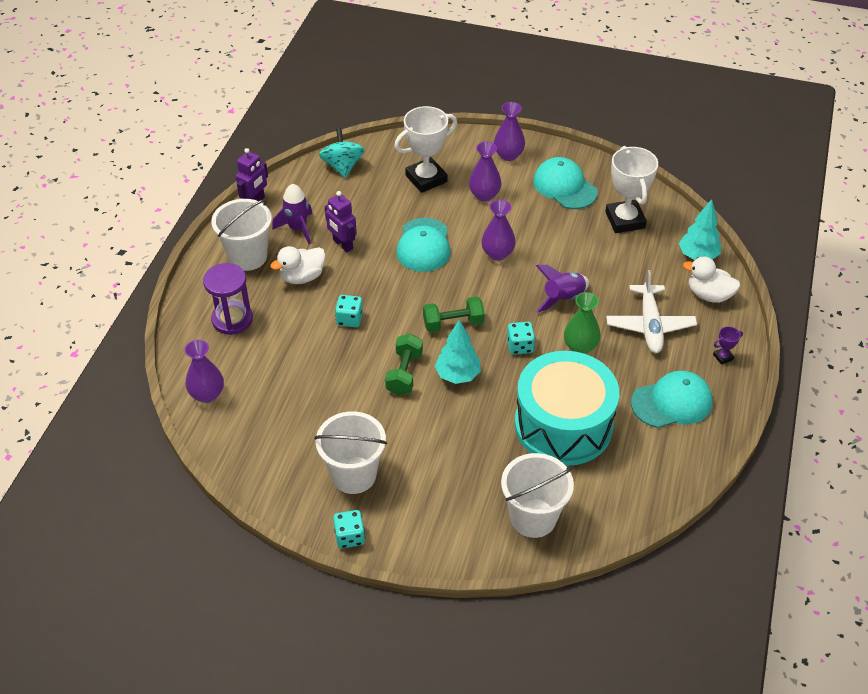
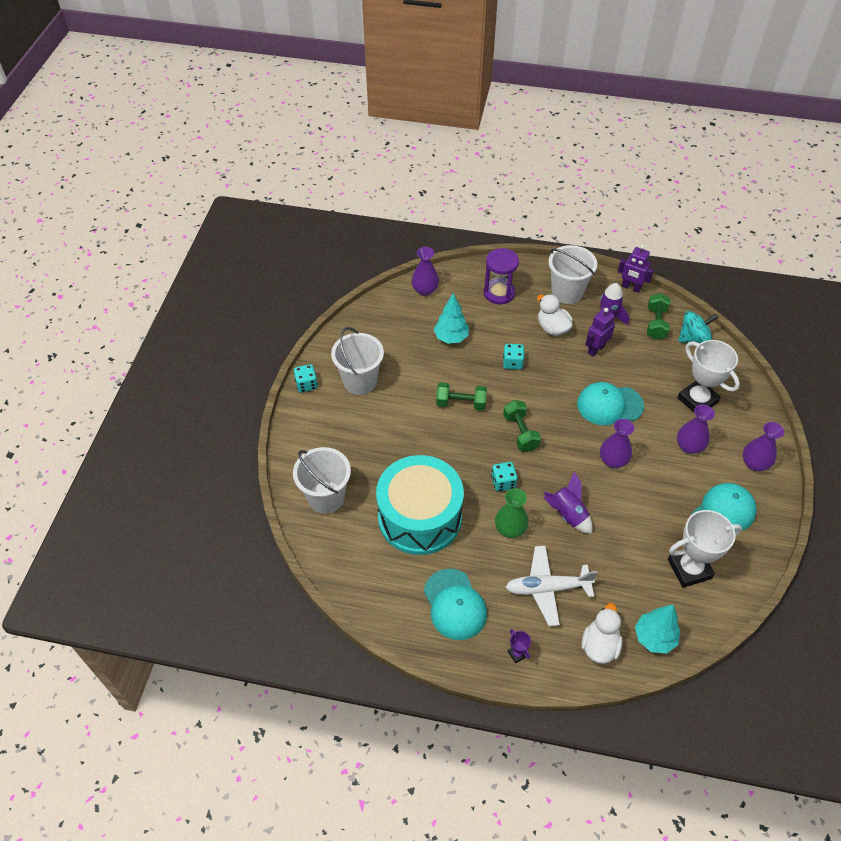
camera: 85 degrees right, 5 degrees up
(314, 191) = (656, 324): none -> green dumbbell
(457, 375) = (464, 439): turquoise tree -> turquoise tree (451, 337)

